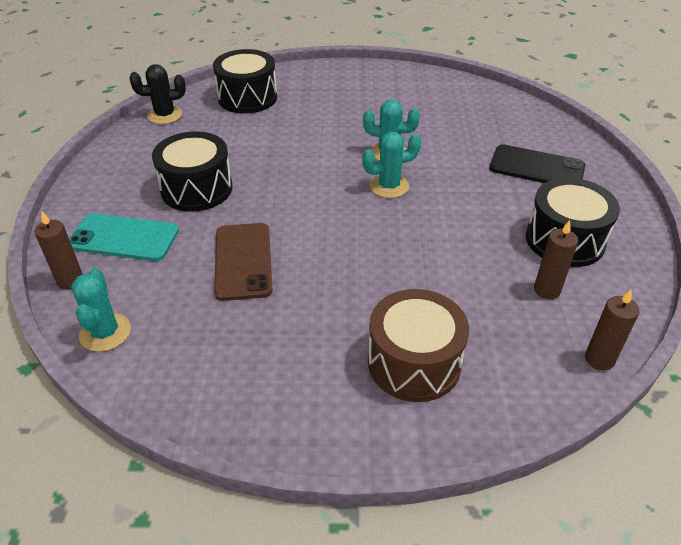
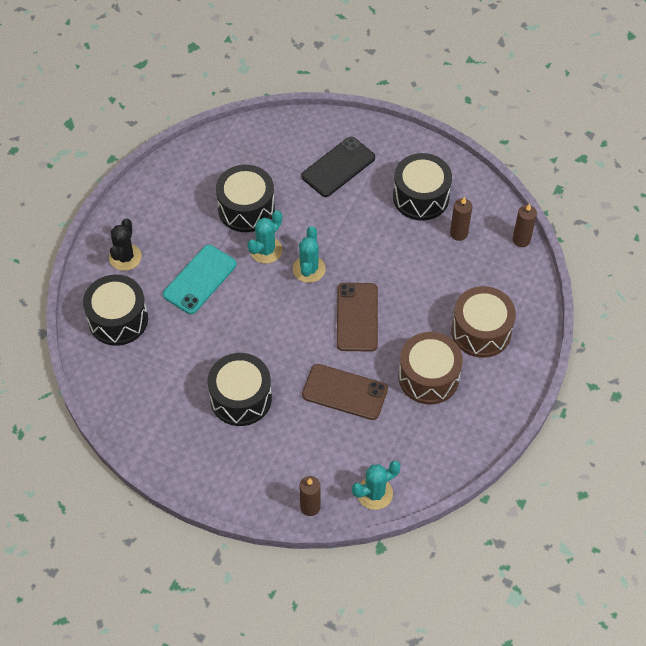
camera: 65 degrees left, 15 degrees up
(105, 332) = (374, 493): turquoise cactus -> turquoise cactus turned 45 degrees counterclockwise
(124, 238) = (277, 463): turquoise phone -> turquoise phone (200, 279)
(165, 115) = (109, 394): black cactus -> black cactus (125, 257)
(306, 330) = (428, 377): none -> brown drum
(353, 240) = (357, 317): none -> brown phone
(426, 127) = (246, 208): none -> black drum

